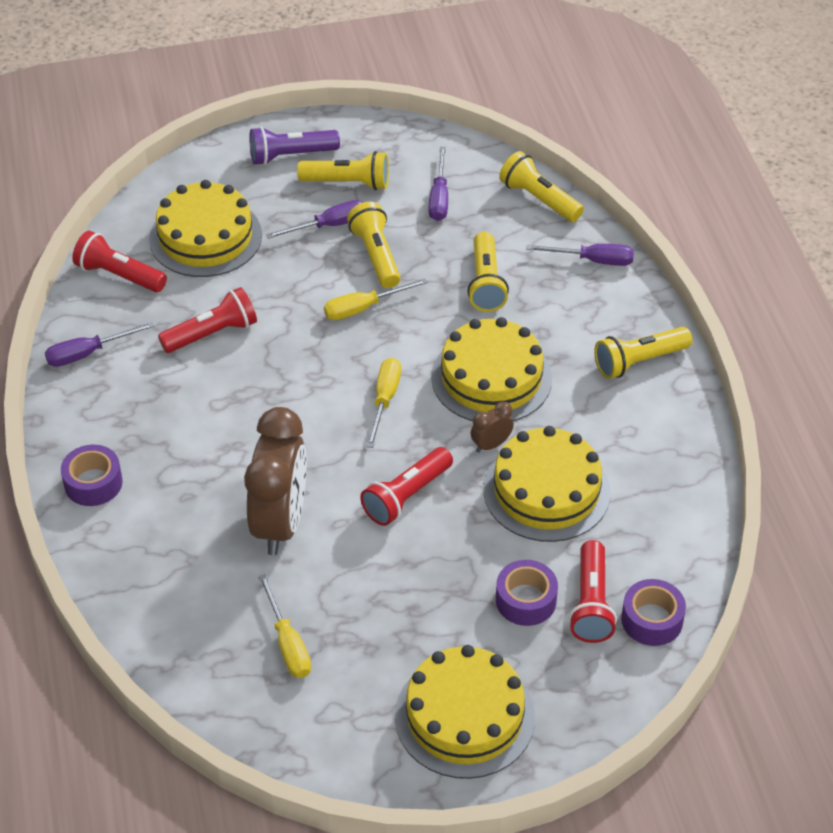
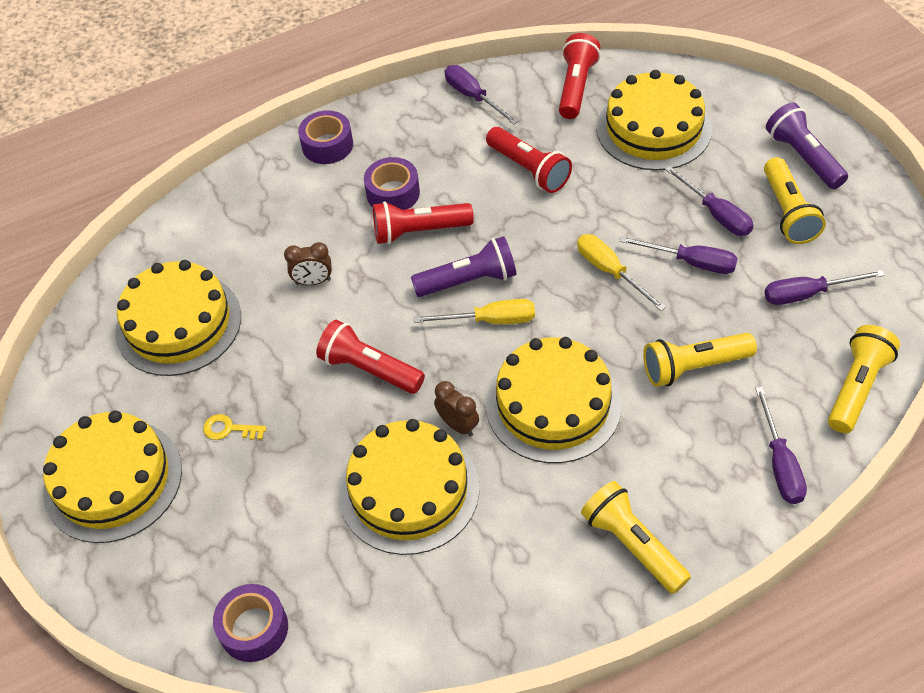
camera: 80 degrees right, 5 degrees up
(280, 523) = (313, 281): brown clock -> brown clock, size x0.43
(288, 643) = (178, 323): yellow screwdriver -> yellow cake
(331, 405) = (469, 281): none -> purple flashlight
(376, 255) = (691, 262): yellow flashlight -> purple screwdriver
(437, 614) = (229, 429): none -> yellow key
(526, 600) = (259, 502): purple tape -> purple tape (393, 193)
(591, 604) = (265, 564): red flashlight -> red flashlight (419, 231)

